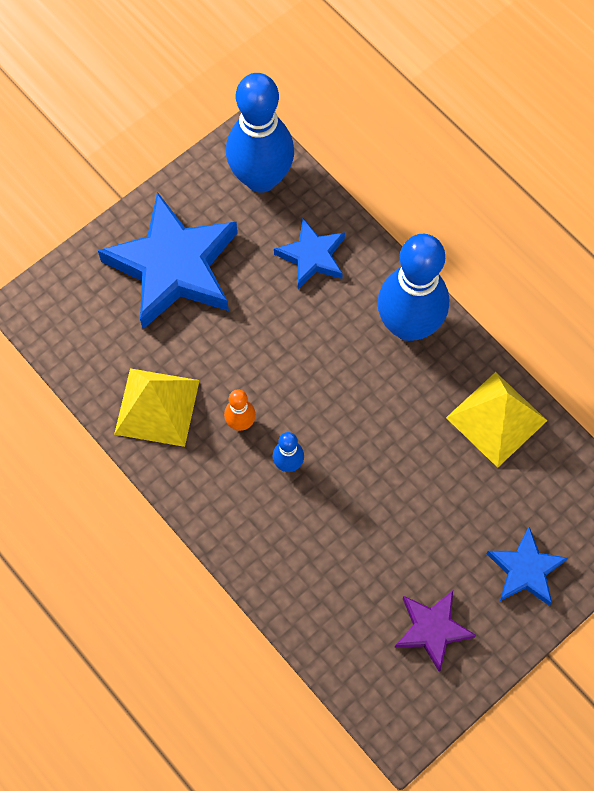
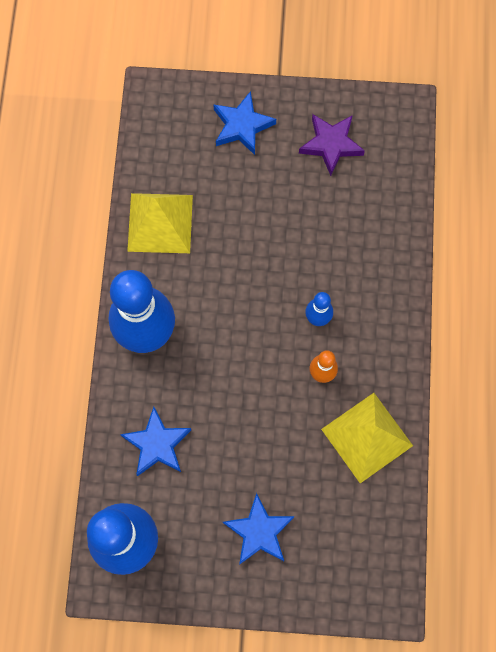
camera: 135 degrees left, 5 degrees up
(173, 267) = (259, 531): blue star -> blue star, size x0.52

